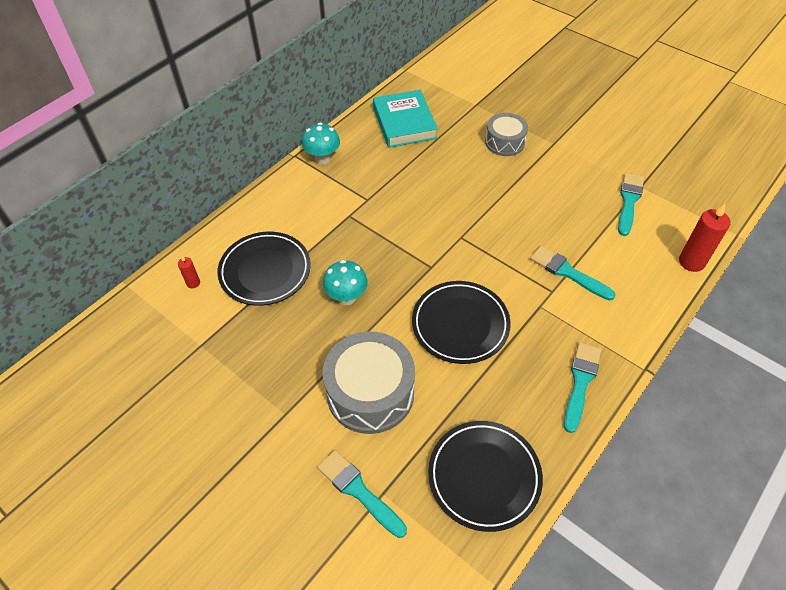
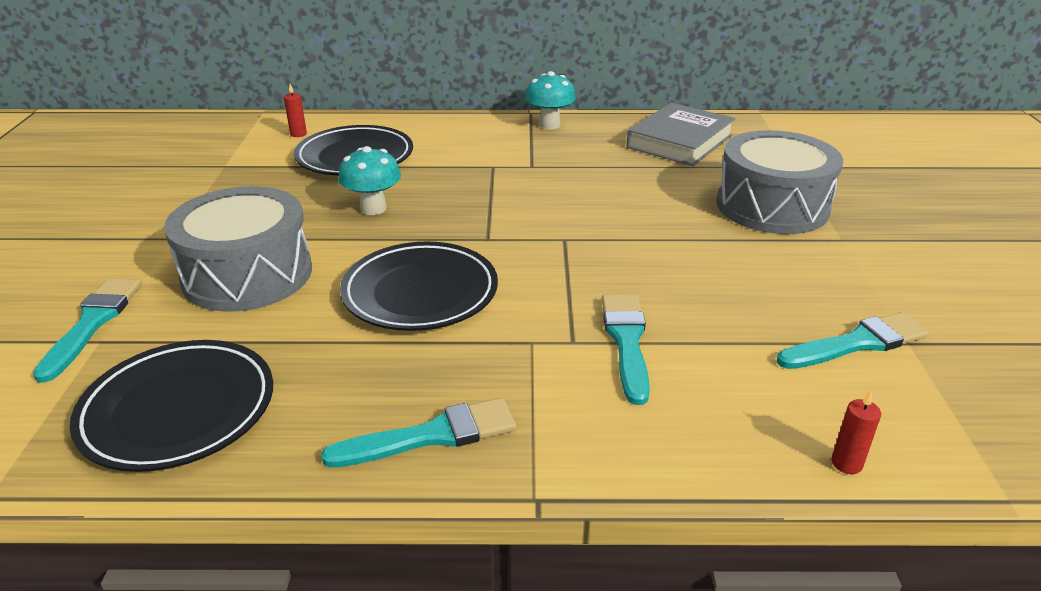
camera: 50 degrees right, 20 degrees down
(404, 123) = (679, 141): turquoise book -> grey book
(504, 142) = (772, 206): grey drum -> grey drum, size x1.68
(691, 262) = (846, 463): red candle -> red candle, size x0.52

